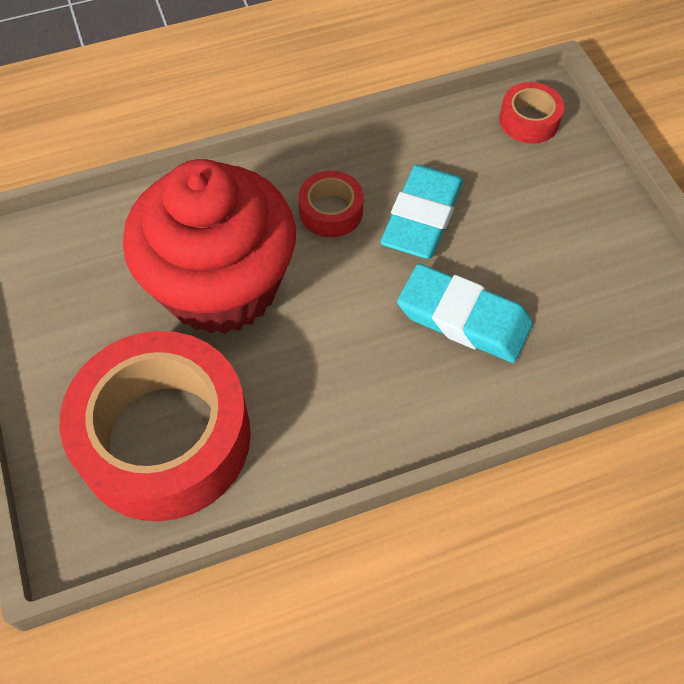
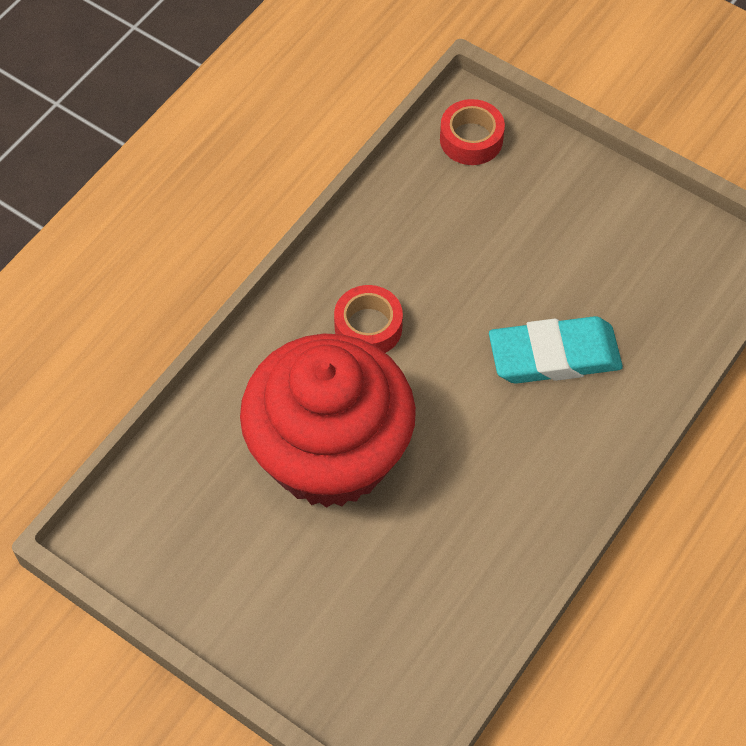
camera: 35 degrees left, 0 degrees up
(164, 437) = (395, 611): red tape -> none
(422, 217) = (450, 285): turquoise eraser -> none

